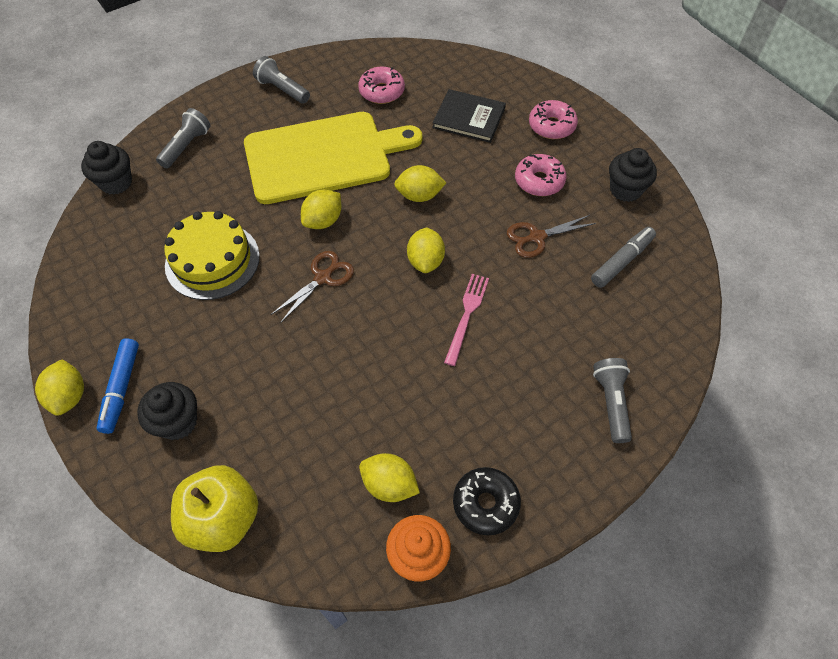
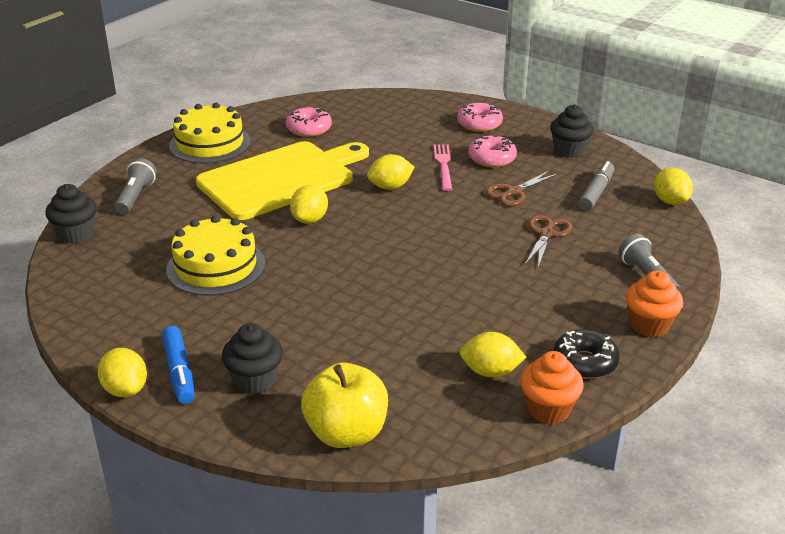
camera: 20 degrees left, 25 degrees down
(282, 90) = (210, 143): grey flashlight -> yellow cake
(322, 278) = (334, 255): brown scissors -> brown scissors (546, 234)
(425, 261) = (425, 226): yellow lemon -> yellow lemon (670, 201)
(466, 315) = (486, 252): pink fork -> pink fork (443, 165)
(469, 118) = (402, 132): black book -> none
(577, 473) = (649, 325): none -> orange cupcake

